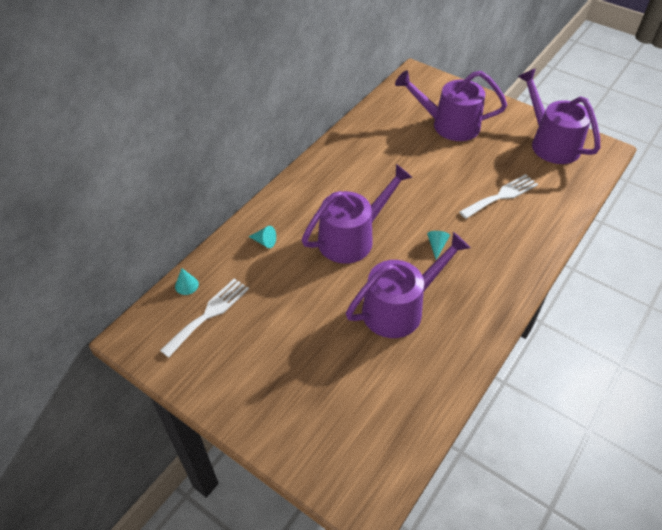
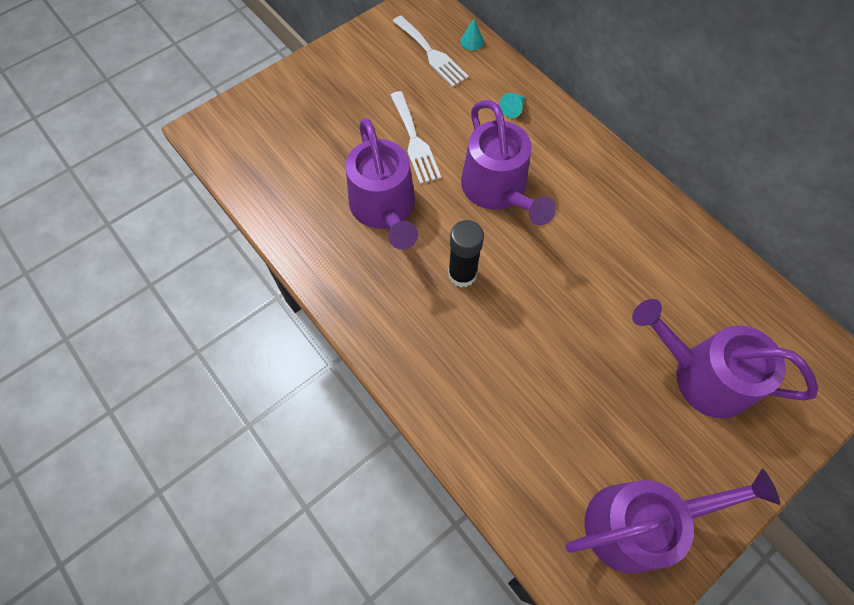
camera: 105 degrees right, 15 degrees up
(436, 246) = (462, 274): turquoise cone -> black glue stick
(449, 125) = (702, 376): purple watering can -> purple watering can turned 90 degrees counterclockwise
(501, 196) = (531, 388): white fork -> white fork (414, 141)

